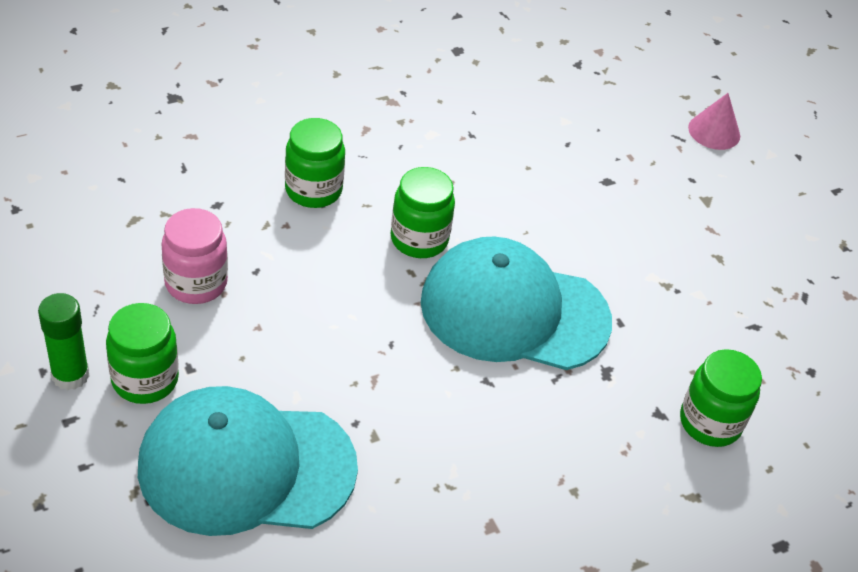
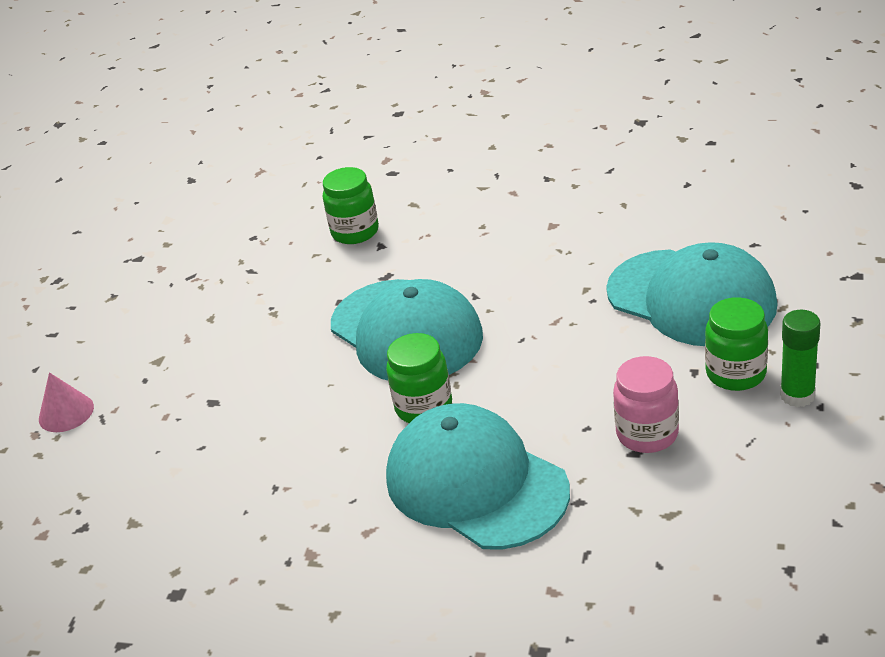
camera: 130 degrees left, 10 degrees down
(313, 190) = (476, 484): green jar -> turquoise cap

